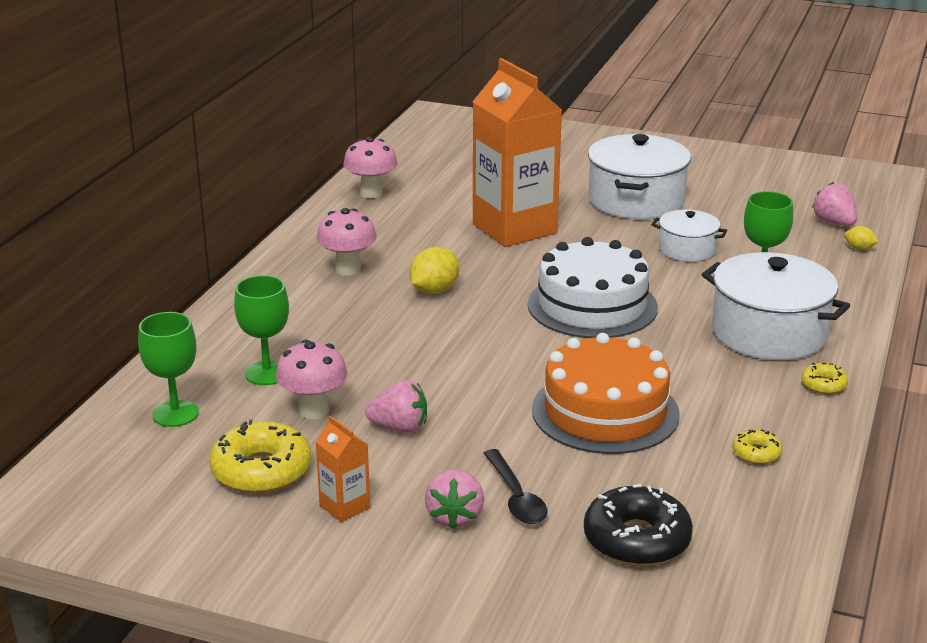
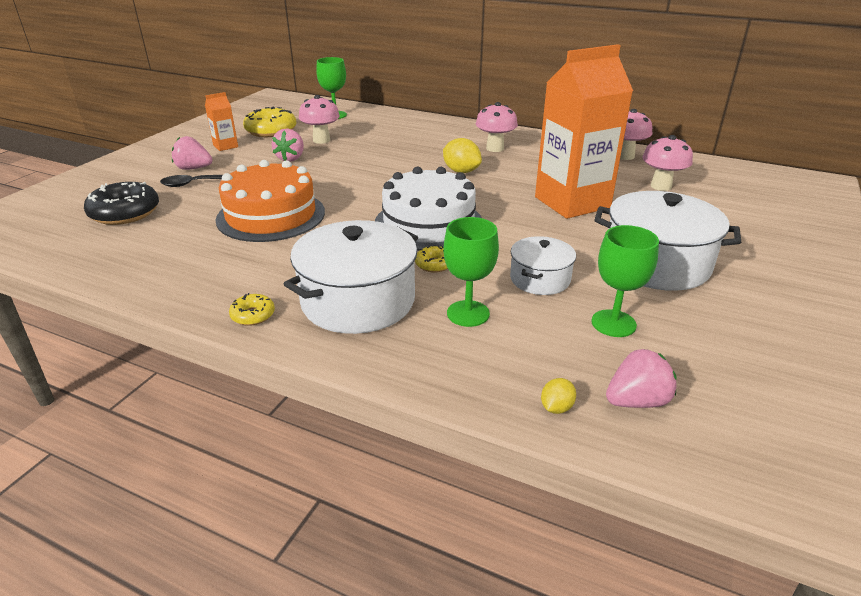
camera: 95 degrees right, 5 degrees up
(267, 373) = (366, 131): green goblet -> green goblet (613, 323)
(460, 183) = (661, 186): none -> pink mushroom
(756, 453) = (178, 265): yellow donut -> yellow donut (434, 264)

